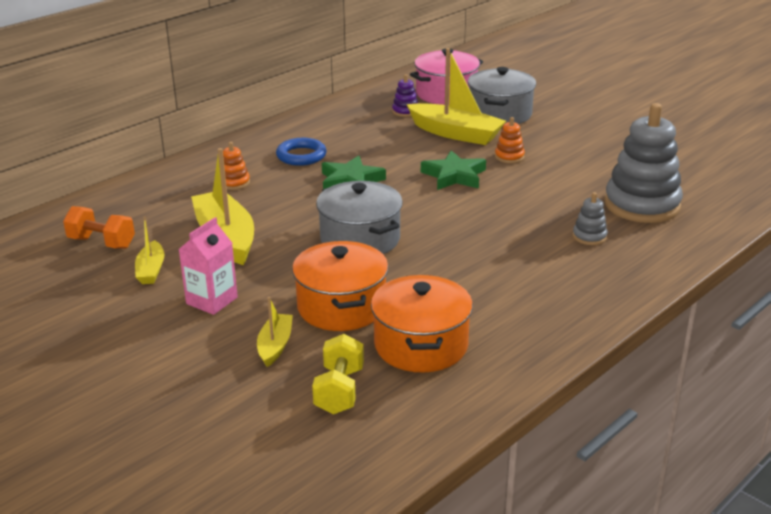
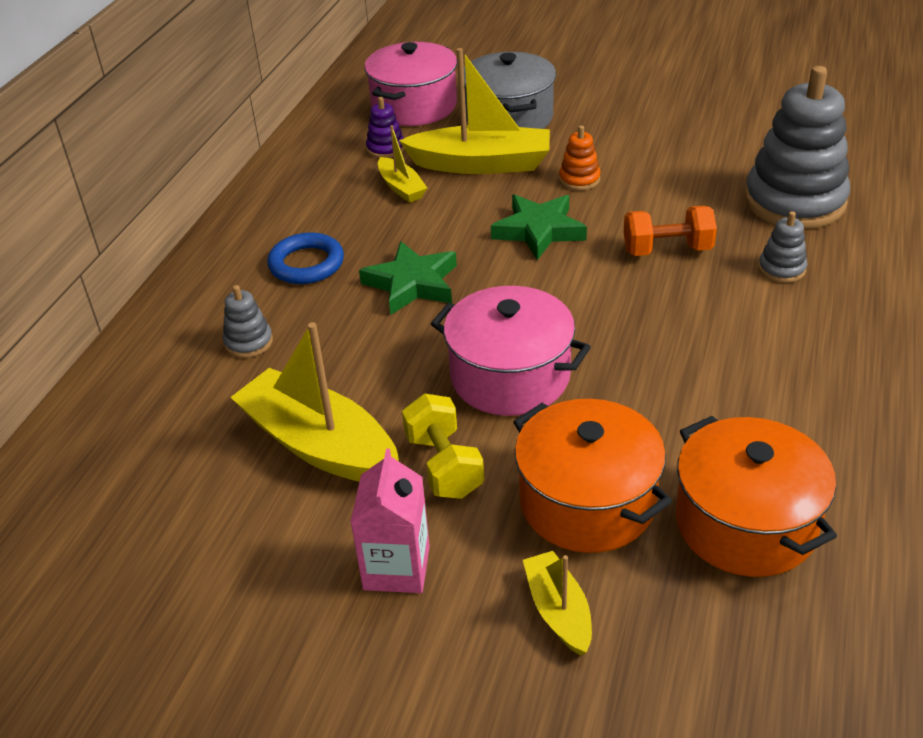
camera: 25 degrees left, 10 degrees up
(101, 243) = (131, 528): orange dumbbell -> orange dumbbell (667, 250)
(151, 270) = (255, 549): yellow boat -> yellow boat (401, 188)
(234, 183) = (248, 342): orange stacking toy -> grey stacking toy
(339, 391) = (715, 652): yellow dumbbell -> yellow dumbbell (444, 465)
(360, 239) = (510, 376): grey pot -> pink pot

